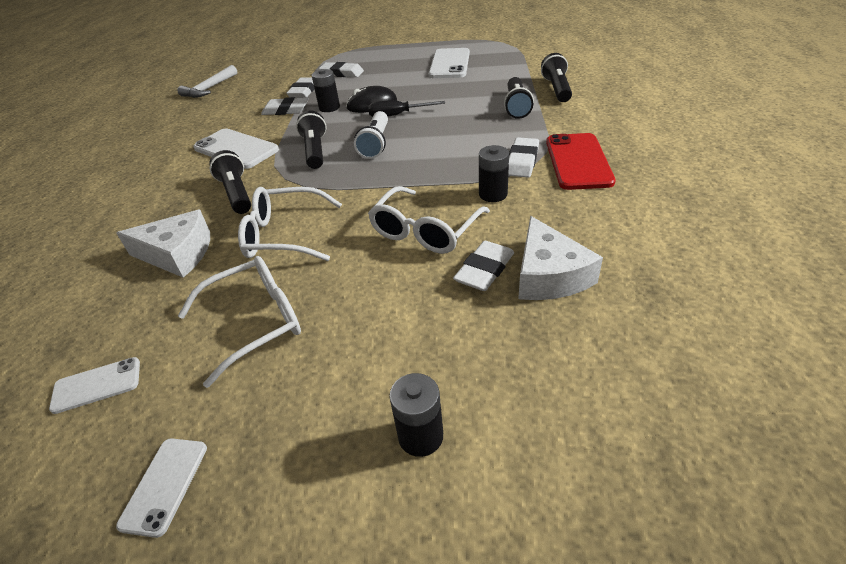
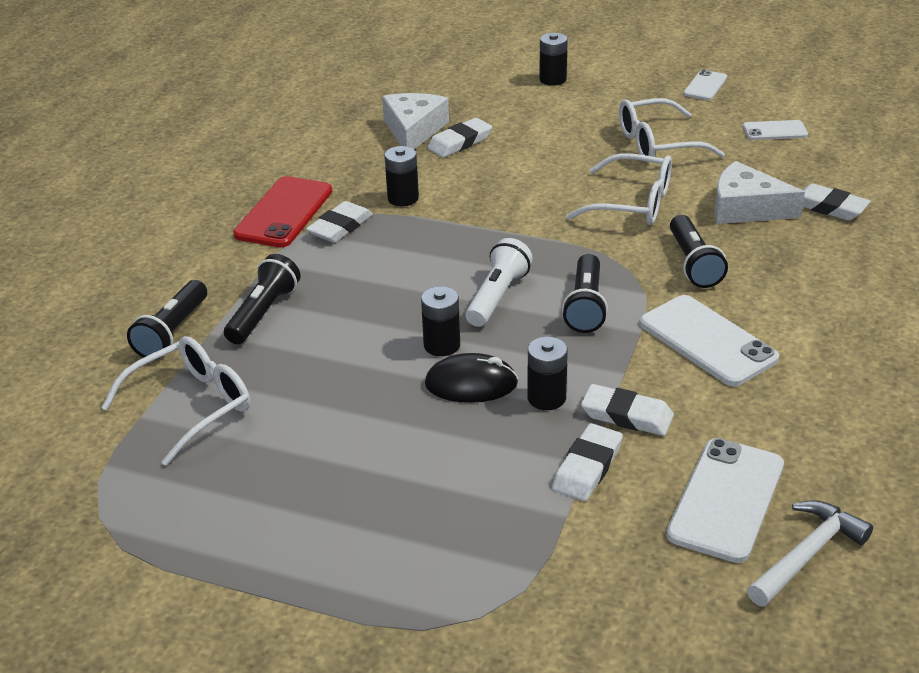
camera: 165 degrees left, 5 degrees down
(342, 73) = (495, 511): white eraser -> white eraser (829, 207)
(397, 115) = (442, 345): black screwdriver -> black battery
(425, 231) = (491, 179): white glasses -> white glasses (192, 406)
(450, 64) = (267, 466): white phone -> white phone (726, 499)

